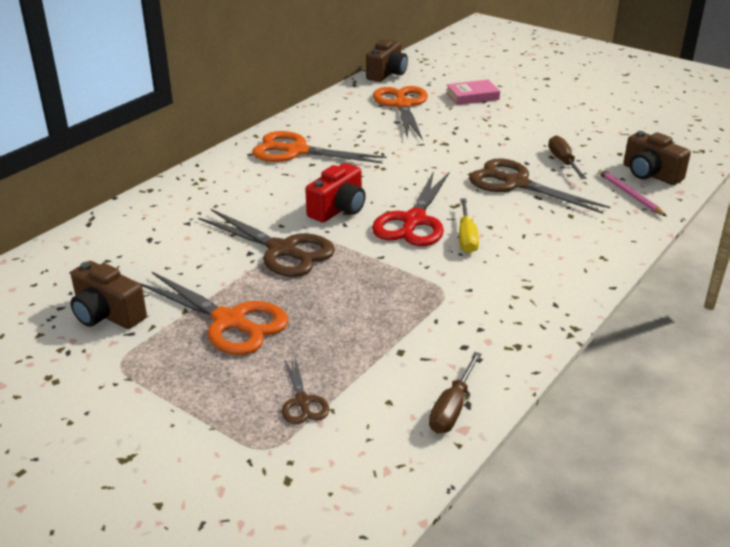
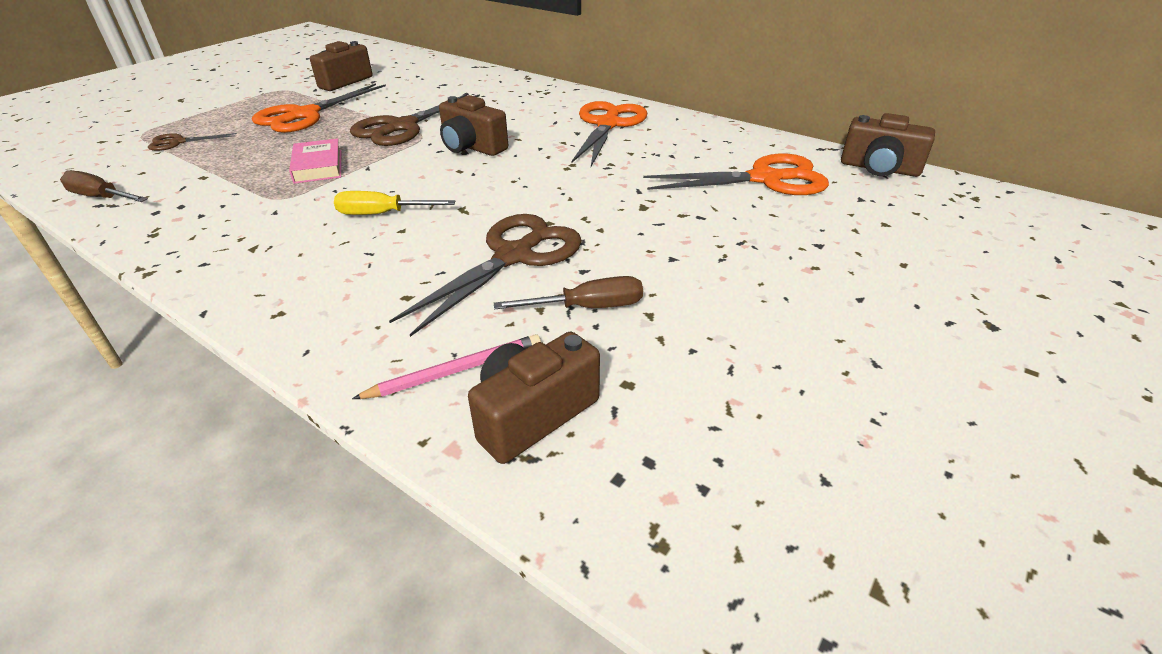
camera: 90 degrees right, 5 degrees up
(338, 209) = (472, 147): red camera -> brown camera
(414, 221) = (433, 184): red scissors -> none
(472, 96) = (833, 234): pink book -> pink book (318, 166)

